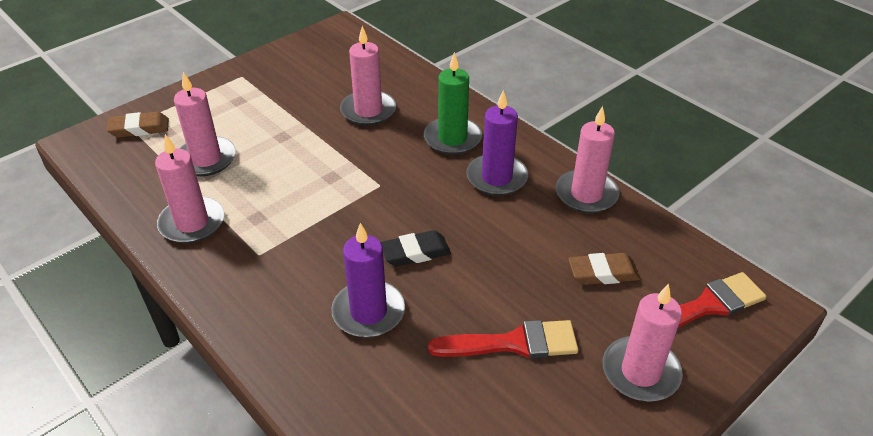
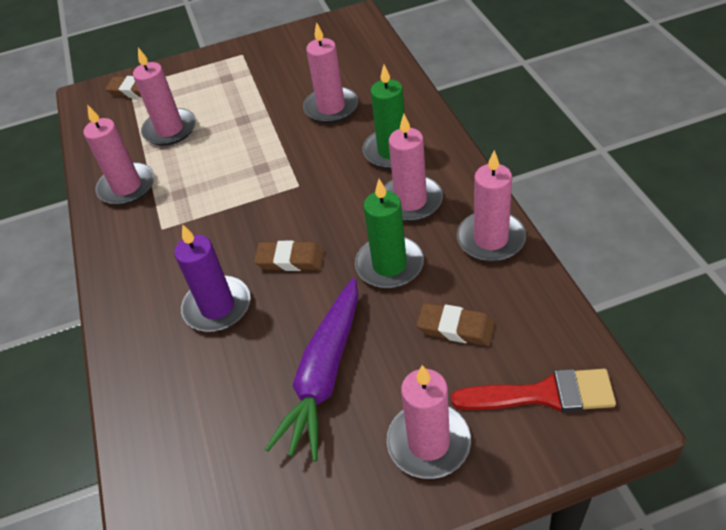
camera: 30 degrees right, 5 degrees up
(415, 252) = (290, 260): black eraser -> brown eraser
(496, 178) = (411, 201): purple candle -> pink candle
(512, 235) = (389, 265): none -> green candle
(513, 343) = (324, 375): red brush -> purple carrot

